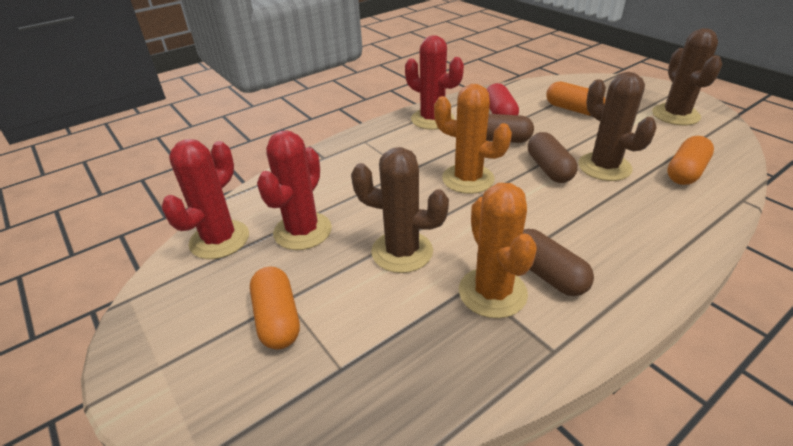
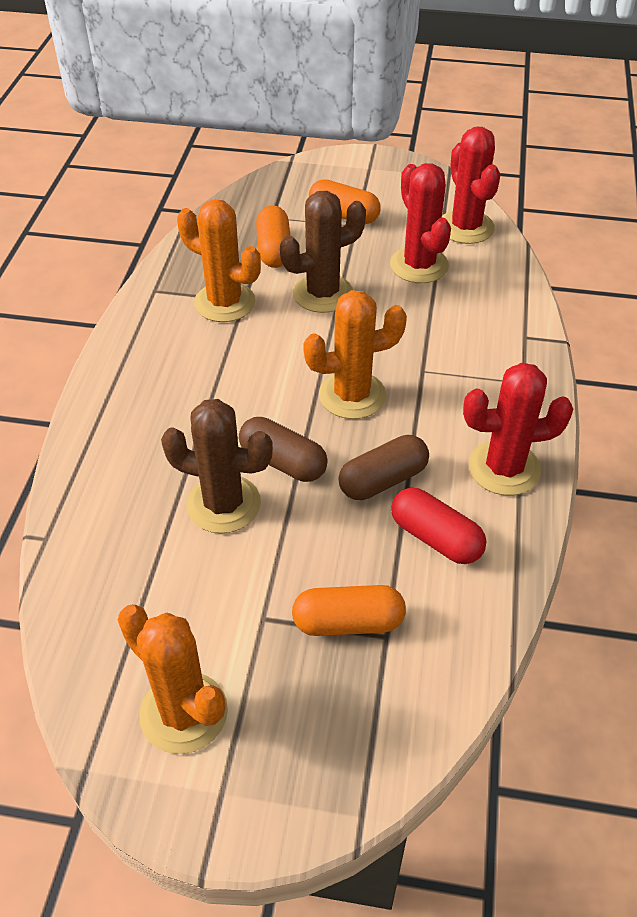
camera: 135 degrees right, 10 degrees up
(547, 274) = (195, 338): brown capsule -> none
(675, 115) = (183, 713): brown cactus -> orange cactus
(685, 172) = (123, 554): orange capsule -> orange capsule (274, 249)

